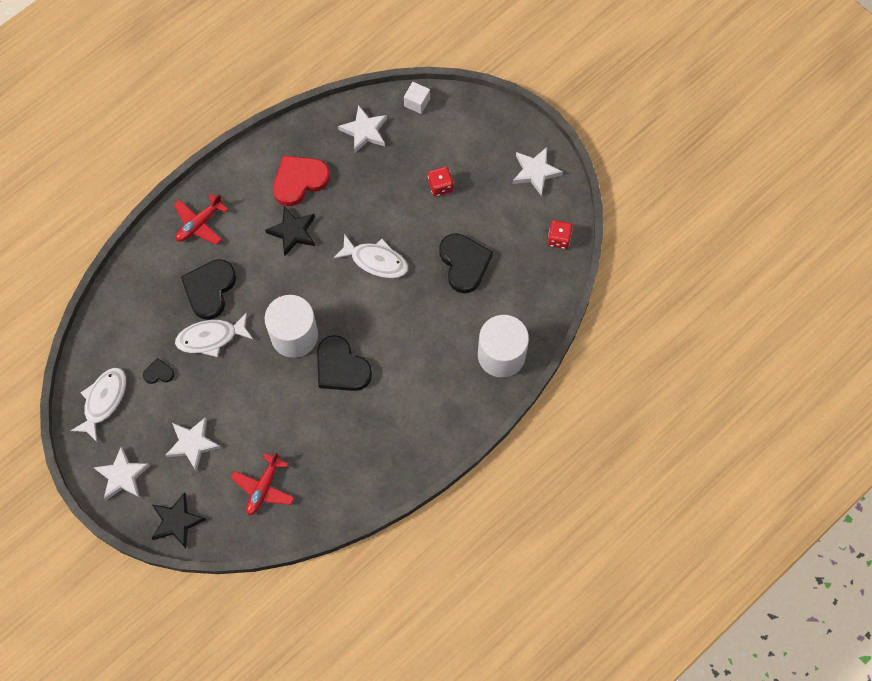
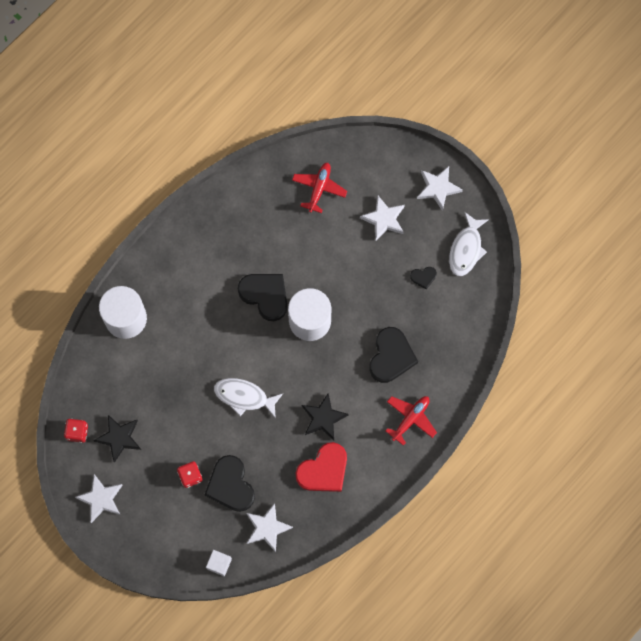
camera: 175 degrees right, 5 degrees up
(176, 521) = (387, 156): black star -> black star (119, 438)
(211, 338) = (383, 312): white fish -> none
(464, 263) = (163, 401): black heart -> black heart (230, 485)

